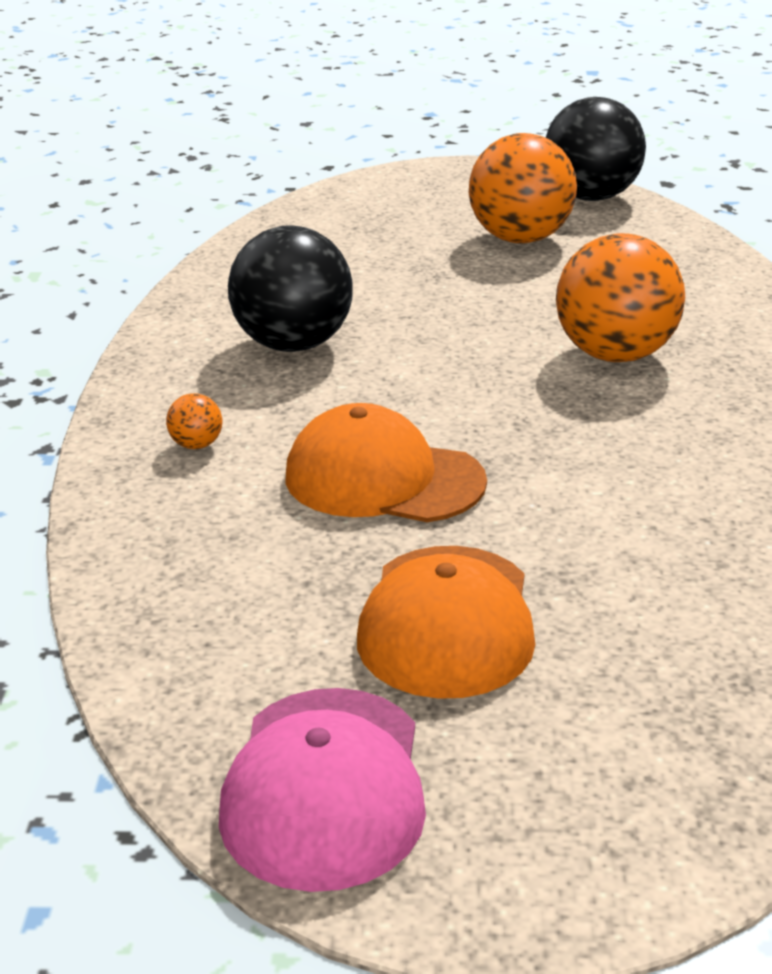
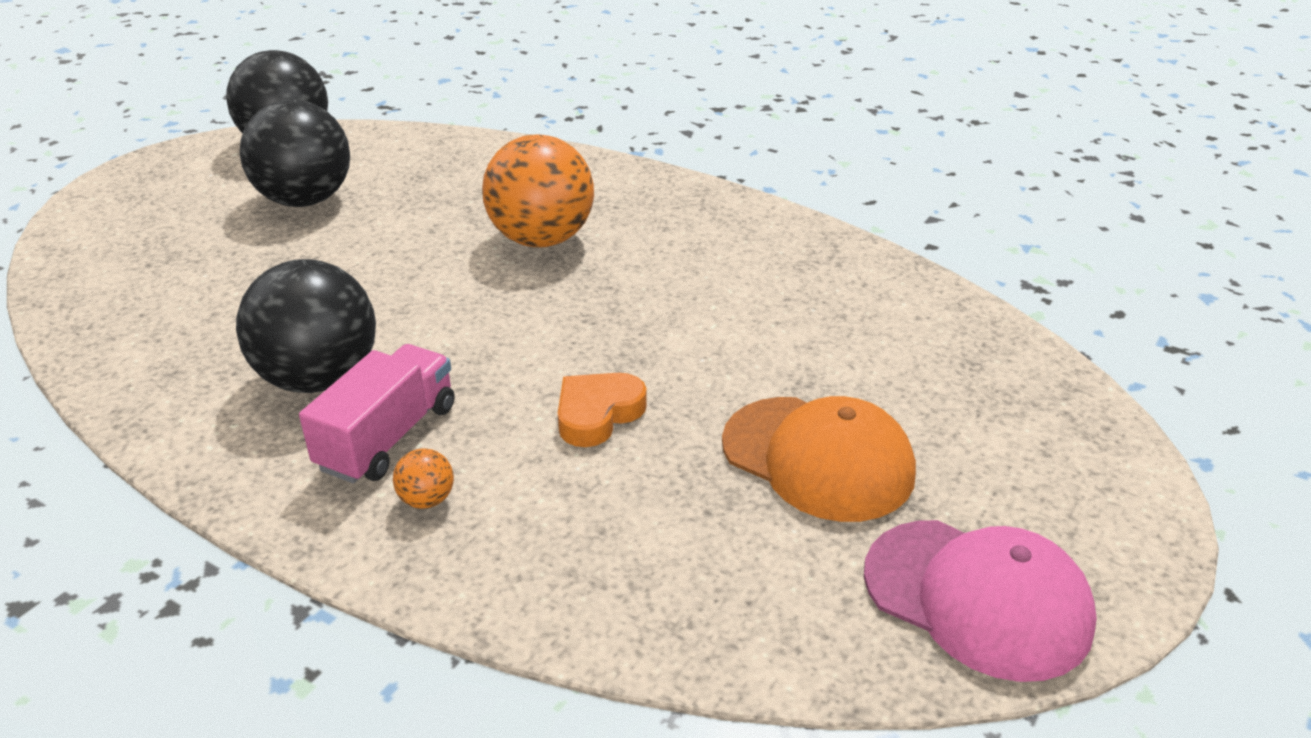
camera: 60 degrees left, 5 degrees up
(253, 400) = (388, 437): none -> pink truck
(383, 479) = (597, 414): orange cap -> orange heart
(520, 239) = (305, 200): orange ball -> black ball

